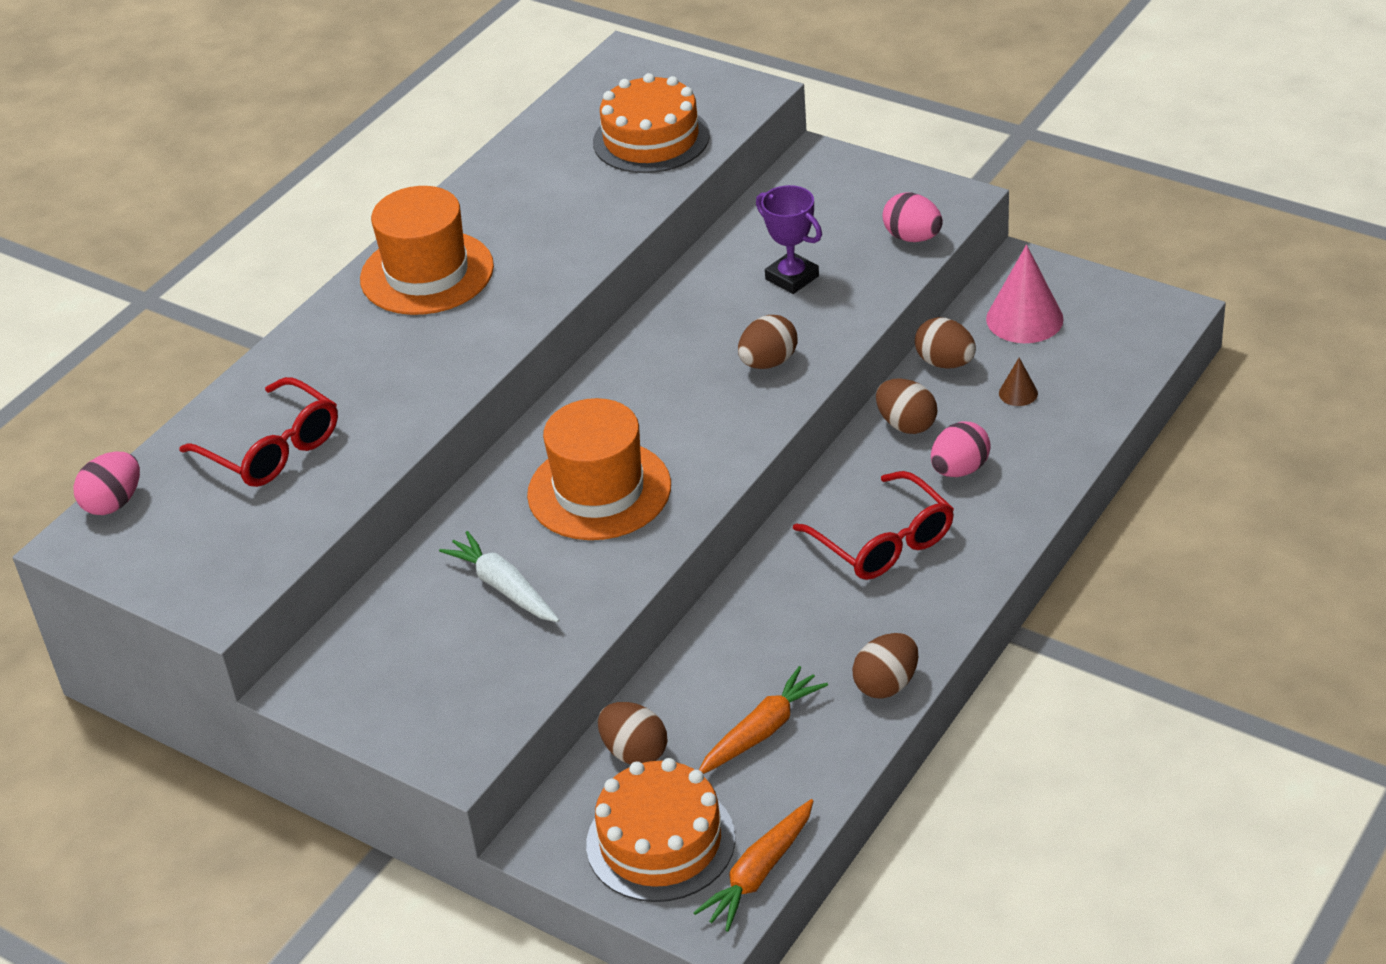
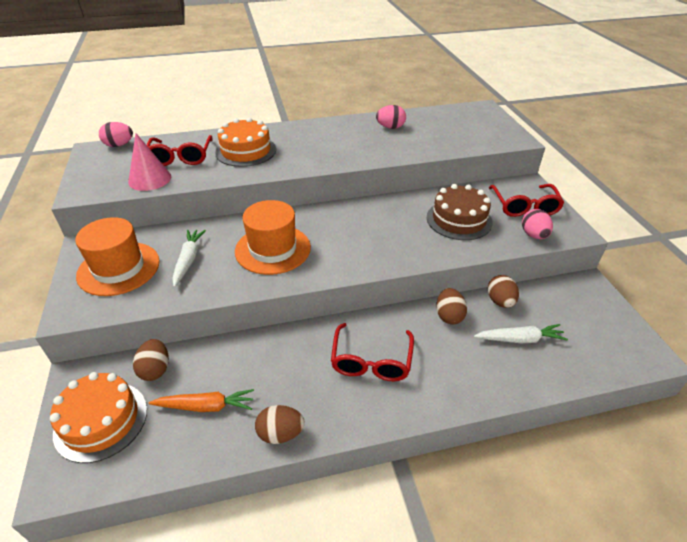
camera: 40 degrees right, 0 degrees up
(427, 273) = (313, 135): orange hat -> orange hat (118, 268)
(651, 139) = (455, 135): orange cake -> orange cake (246, 151)
(759, 873) = (102, 479): orange carrot -> none
(768, 362) = (404, 245): brown egg -> none
(792, 278) = (459, 220): purple trophy -> brown cake
(852, 200) = (524, 206): none -> red glasses
(959, 469) = (448, 354): pink egg -> pink egg (390, 127)
(1018, 393) = (520, 339): brown cone -> white carrot
(1024, 319) = (563, 307): pink cone -> pink cone (150, 179)

